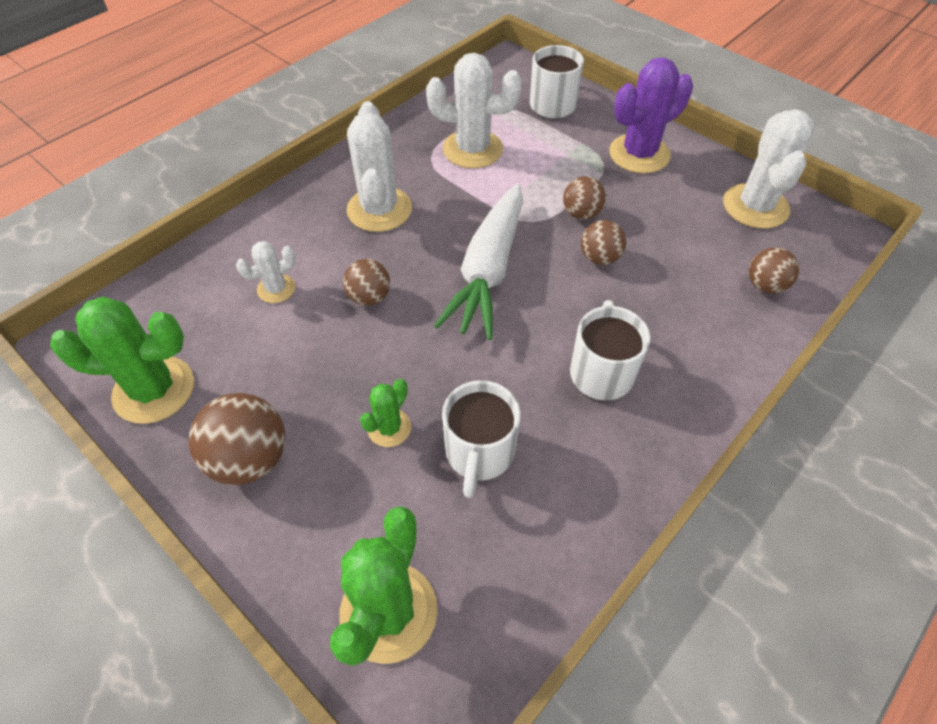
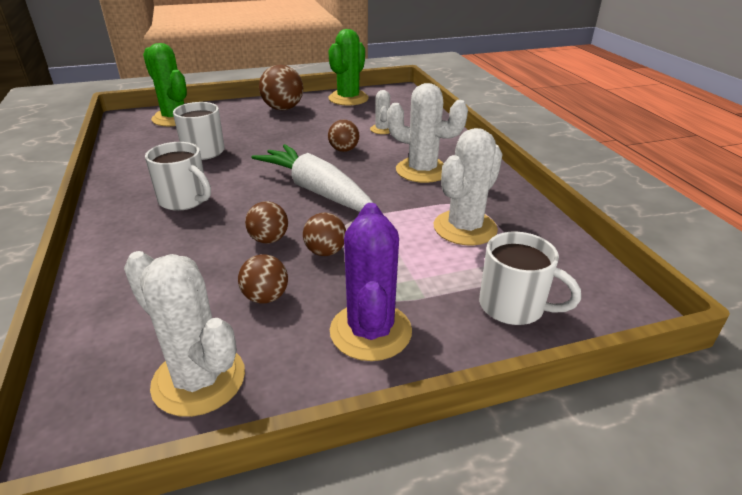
camera: 120 degrees right, 20 degrees down
(389, 428) = (251, 136): green cactus -> none
(765, 285) = (121, 315): brown ball -> brown ball (265, 297)

